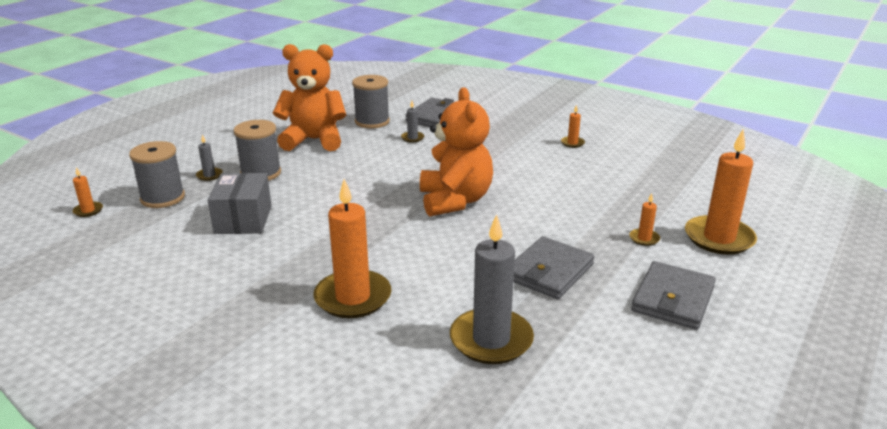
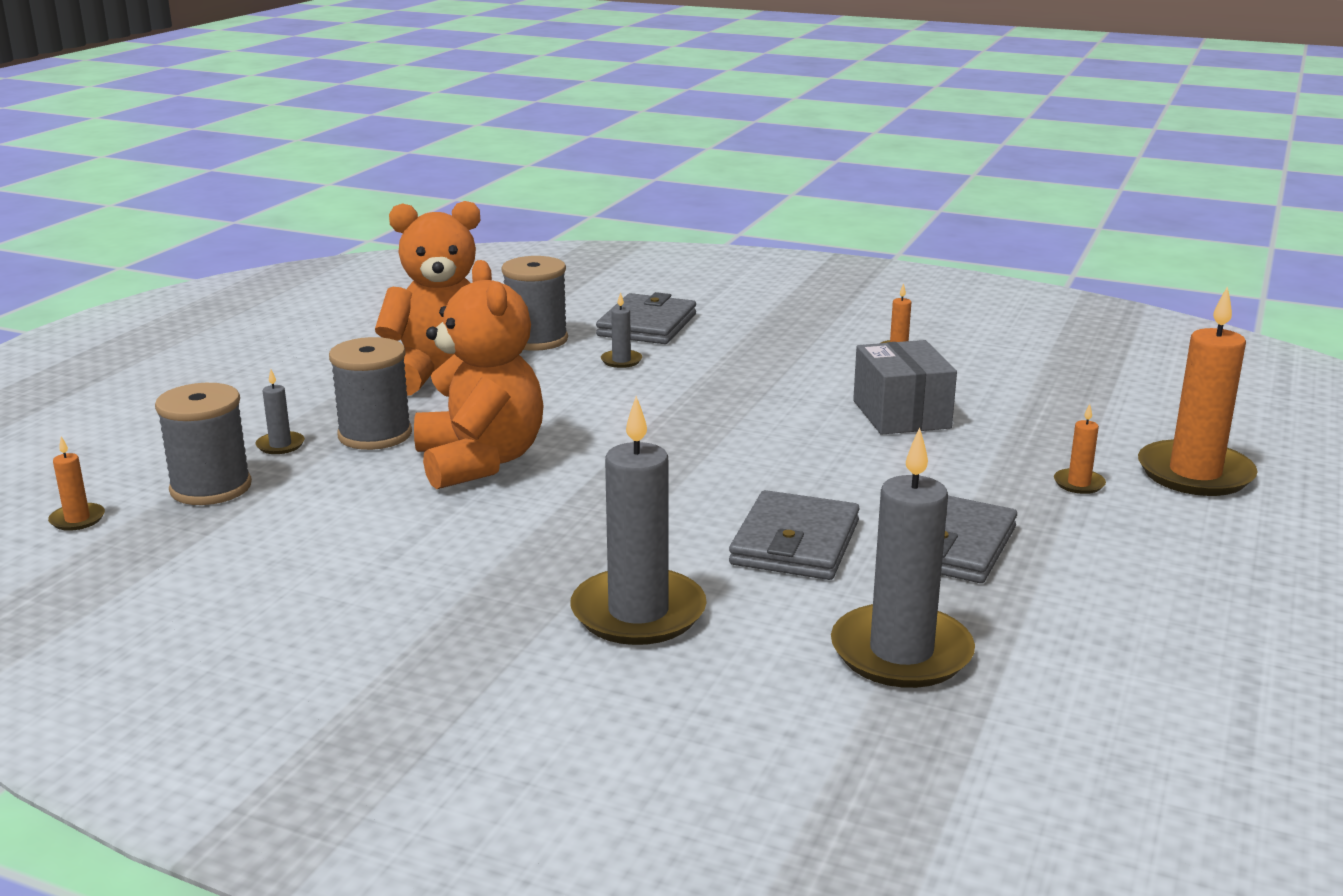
camera: 10 degrees left, 5 degrees down
(243, 219) = (381, 510): grey box -> grey box (901, 414)
(353, 297) = (638, 613): orange candle -> grey candle
(455, 201) = (742, 452): orange teddy bear -> orange teddy bear (480, 462)
(673, 299) = (1162, 566): grey wallet -> grey wallet (795, 543)

